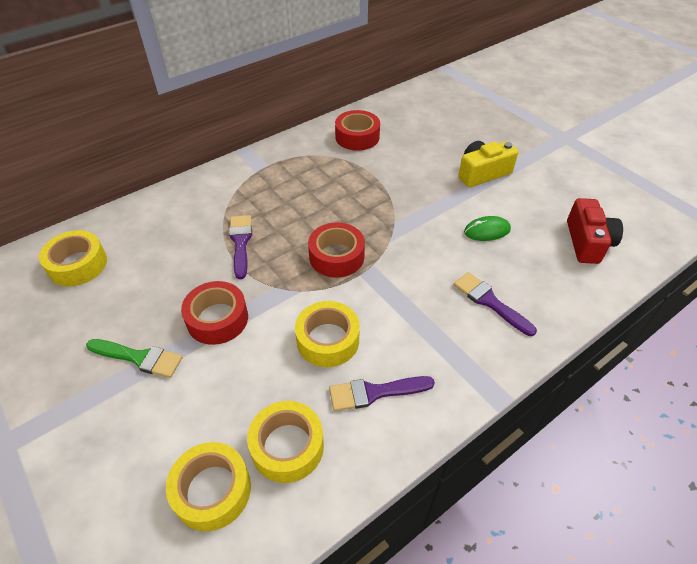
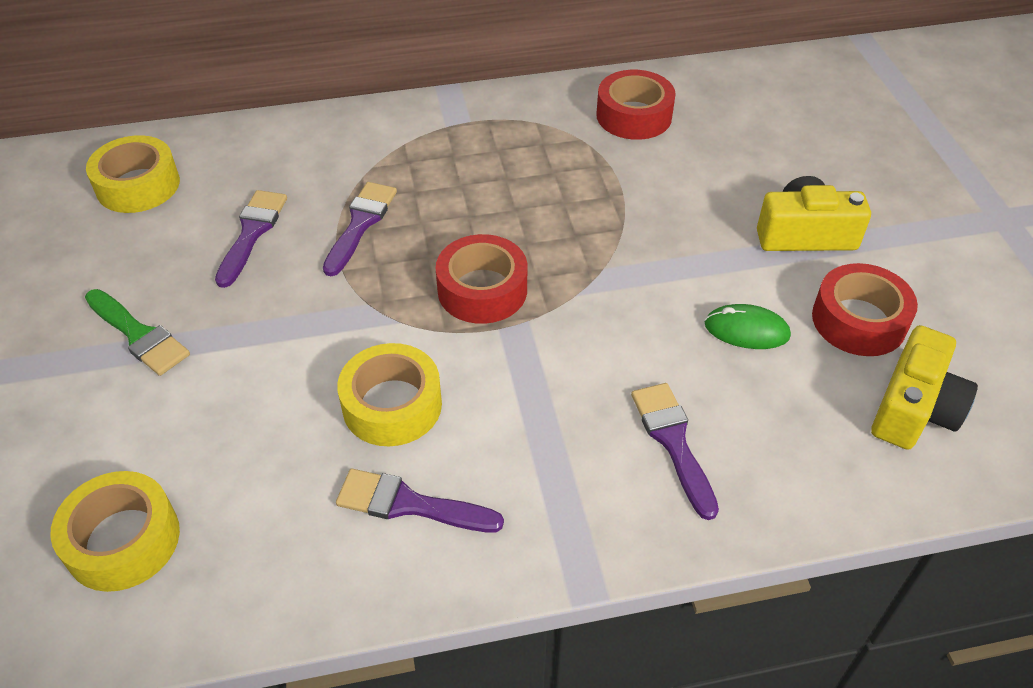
camera: 25 degrees right, 0 degrees up
(175, 269) = (252, 233): none -> purple brush
(217, 319) = (264, 320): red tape -> red tape (858, 320)
(287, 446) = (247, 526): yellow tape -> none
(587, 242) = (914, 408): red camera -> yellow camera

